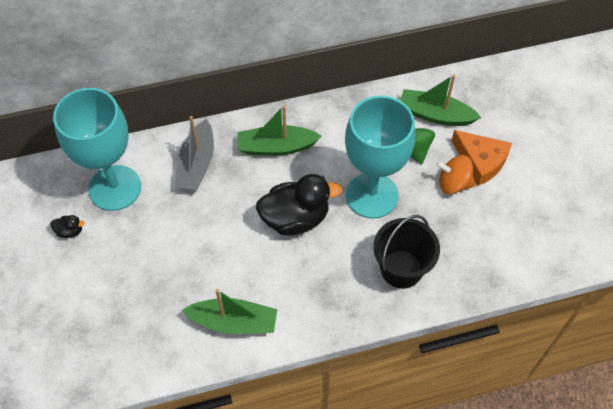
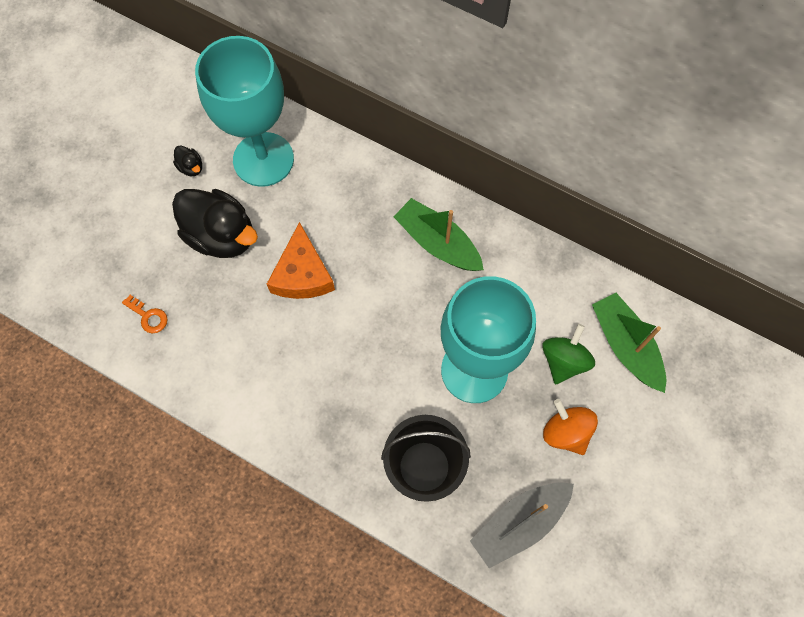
camera: 45 degrees right, 10 degrees up
(141, 340) = (148, 316): none -> orange key
(197, 164) = (351, 197): grey boat -> grey boat (519, 523)
(234, 322) = (233, 373): green boat -> none
(295, 218) = (382, 327): black duck -> black duck (221, 236)
(481, 161) = (619, 436): orange cheese -> orange cheese (302, 274)

